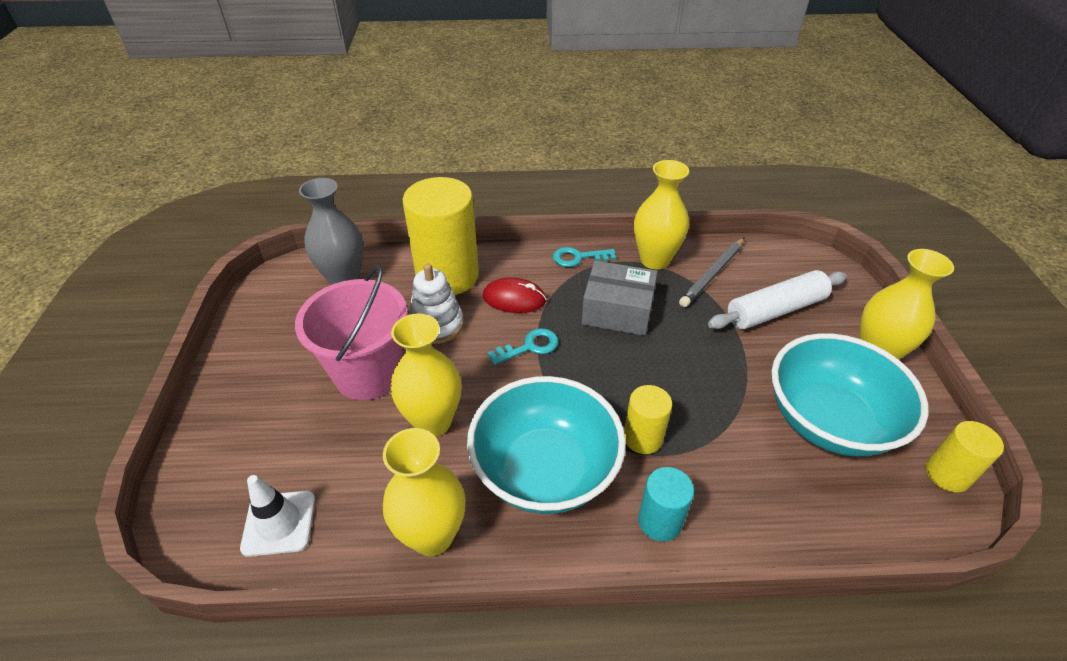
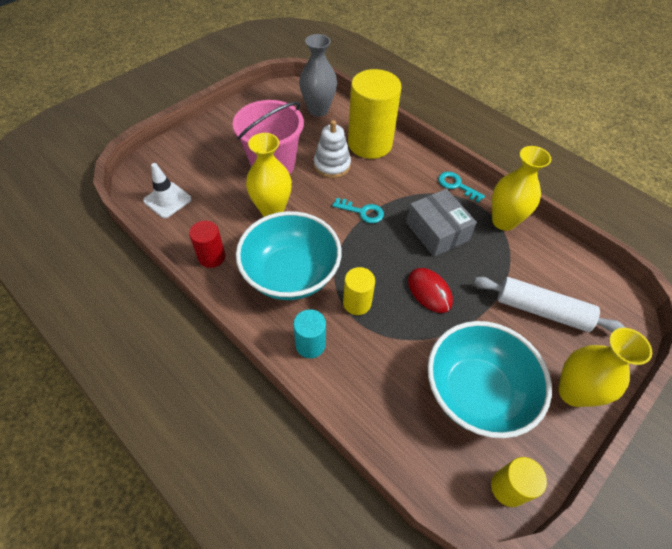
camera: 45 degrees right, 10 degrees up
(432, 536) = (212, 257): yellow vase -> red cylinder
(514, 299) = (388, 181): red mouse -> red mouse (429, 291)
(712, 274) = (531, 258): grey pencil -> none

